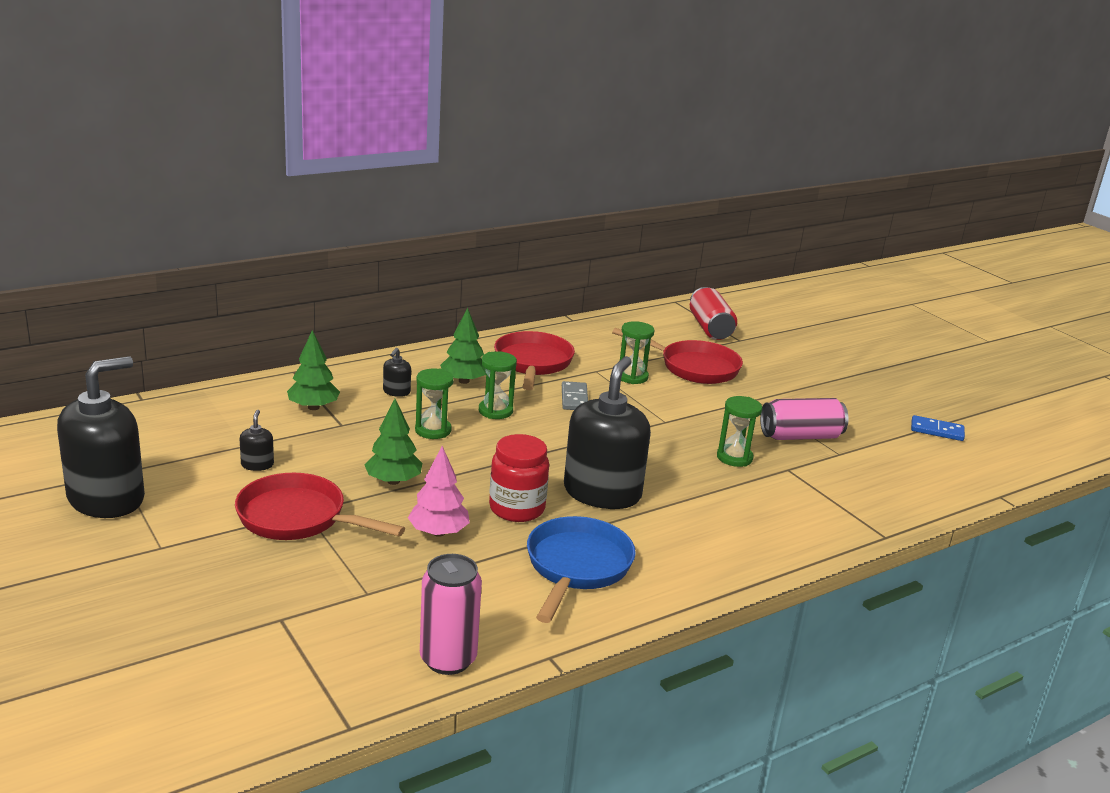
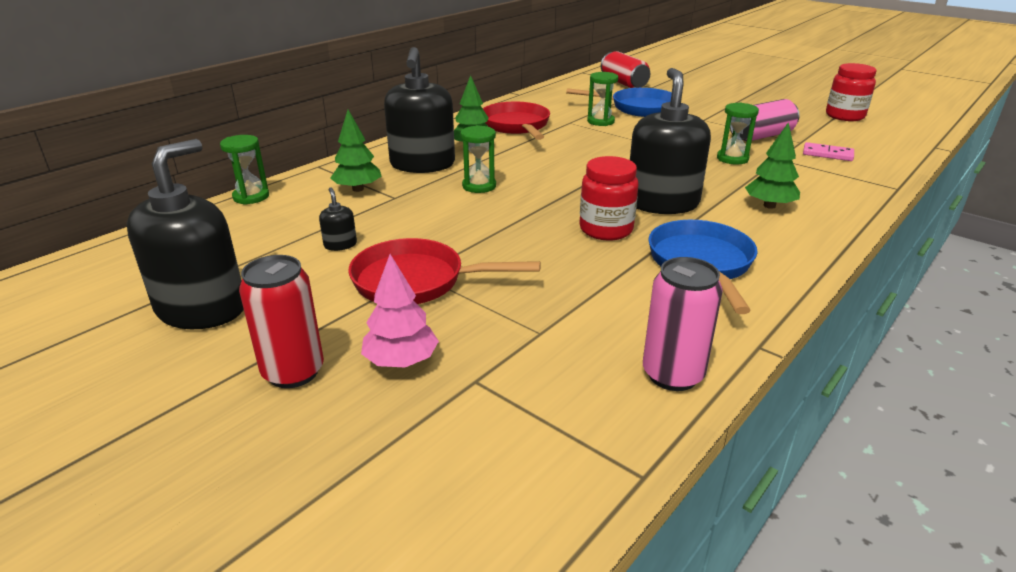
camera: 15 degrees left, 5 degrees up
(145, 573) = (293, 372): none -> red can
(393, 481) = (479, 231): green tree -> green tree (769, 206)
(396, 392) = (422, 164): black soap dispenser -> black soap dispenser, size x2.49
(438, 532) = (557, 264): pink tree -> pink tree (401, 361)
(495, 411) = (518, 163): green hourglass -> green hourglass (251, 197)
(574, 398) = (572, 143): grey domino -> none
(694, 367) = (639, 108): red pan -> blue pan
(853, 476) = (827, 154): none -> pink domino
(937, 431) = (844, 116): blue domino -> red jar

